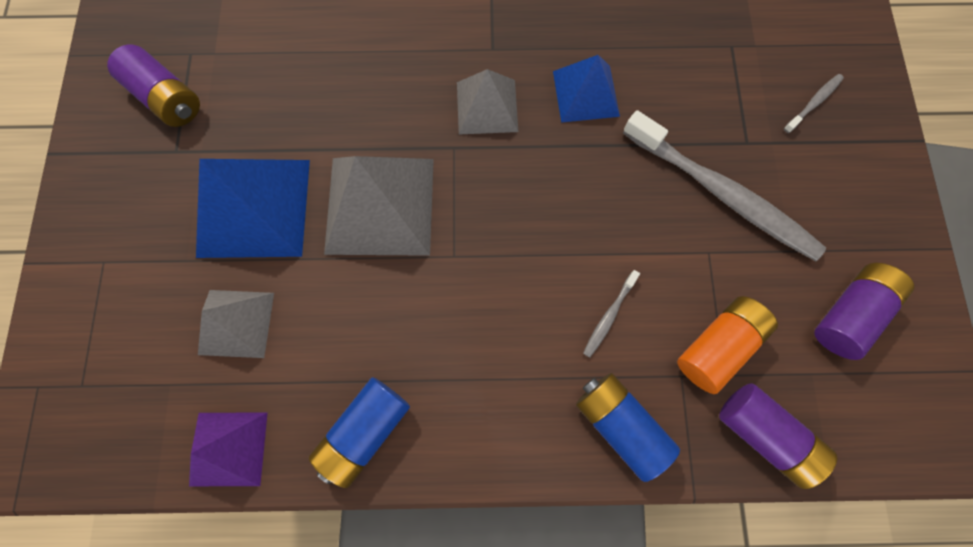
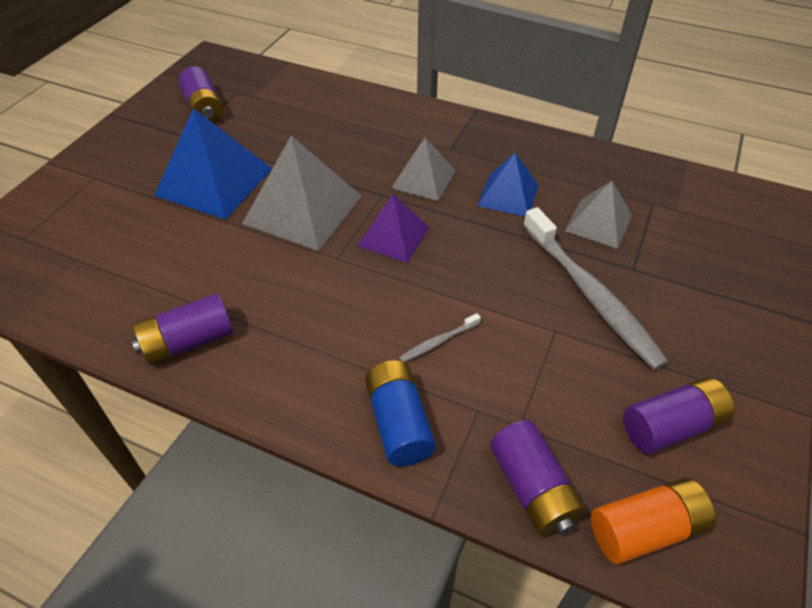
camera: 25 degrees right, 25 degrees down
(228, 449) = (84, 313): purple pyramid -> purple pyramid (393, 236)
(236, 323) = (150, 241): grey pyramid -> grey pyramid (598, 223)
(365, 431) = (188, 342): blue battery -> purple battery
(717, 346) = (525, 401): orange battery -> orange battery (645, 529)
(813, 103) = (711, 262): grey toothbrush -> none

